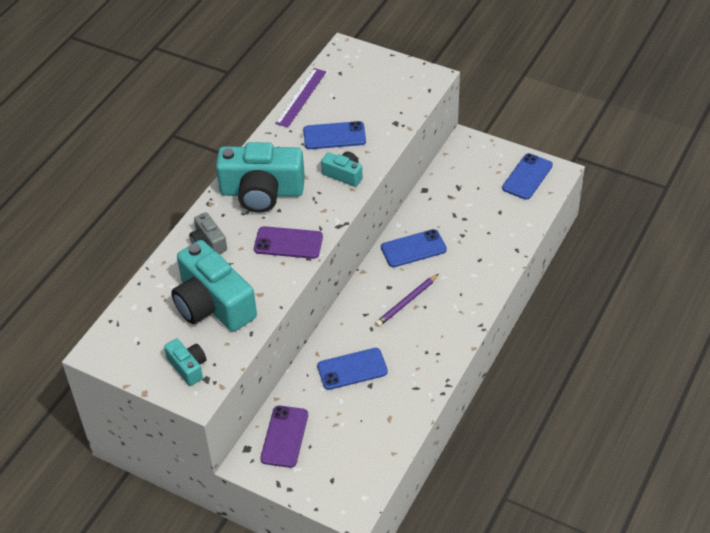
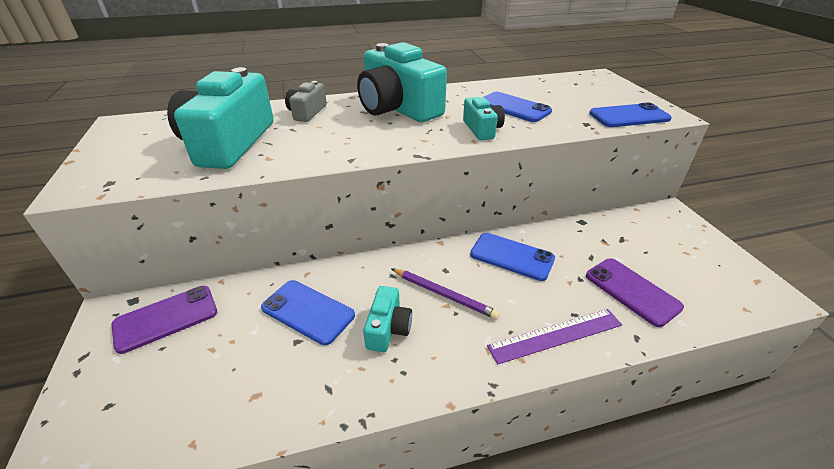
camera: 45 degrees right, 10 degrees down
(188, 367) = (123, 166): turquoise camera -> turquoise camera (388, 328)
(288, 243) = (356, 142): purple phone -> purple phone (632, 291)
(301, 97) = (521, 82): purple ruler -> purple ruler (555, 335)
(407, 302) = (443, 294): purple pencil -> purple pencil turned 150 degrees counterclockwise
(527, 177) = (723, 277): blue phone -> blue phone (629, 116)

